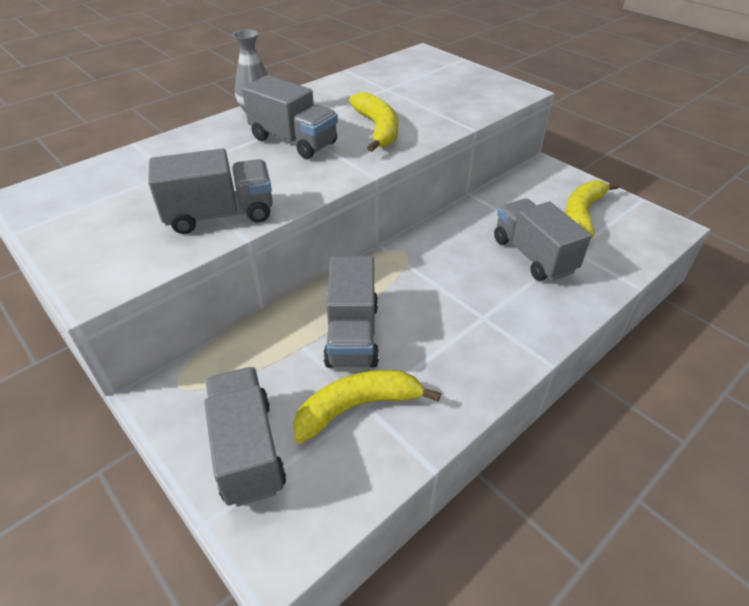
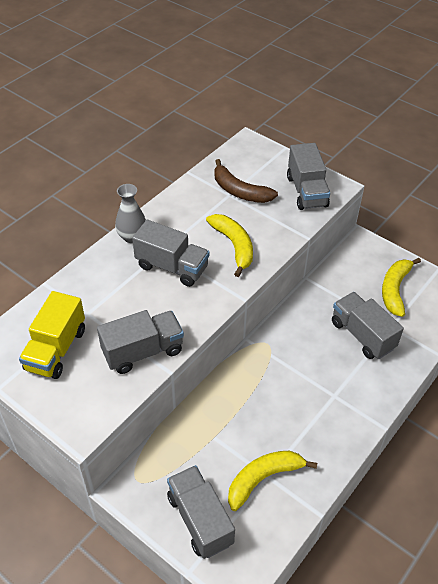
camera: 10 degrees left, 5 degrees up
(110, 202) = (56, 349): none -> yellow truck
(352, 334) = (246, 422): grey truck -> grey truck (307, 191)
(400, 87) = (240, 191): none -> brown banana

